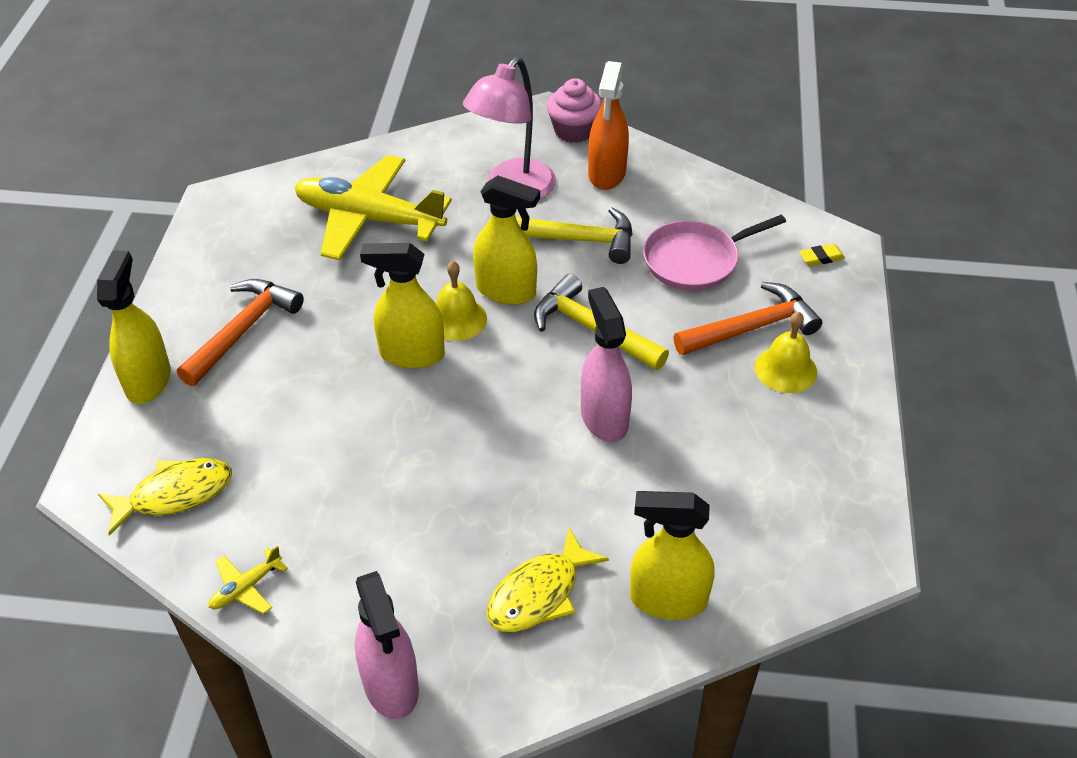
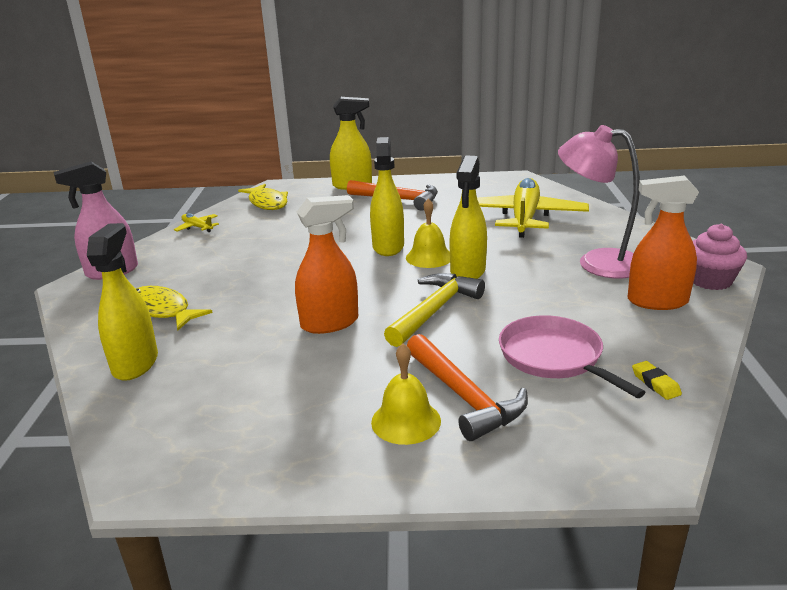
camera: 85 degrees right, 20 degrees down
(576, 239) = (548, 294): yellow hammer -> none
(604, 418) = (330, 323): pink spray bottle -> orange spray bottle
(821, 258) = (609, 447): yellow eraser -> yellow eraser (655, 383)

